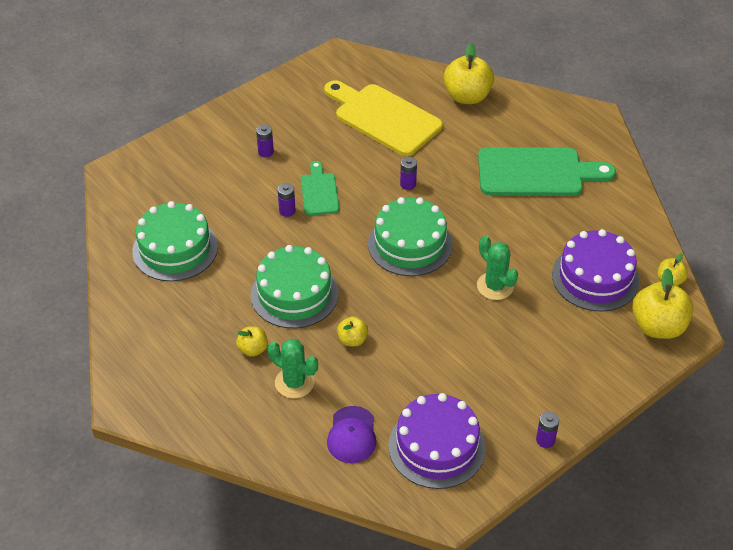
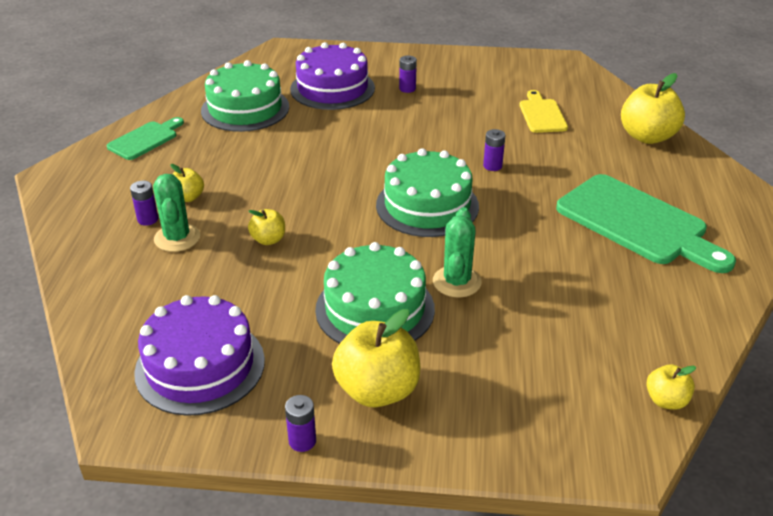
camera: 45 degrees right, 10 degrees down
(287, 211) = (363, 130): purple battery -> purple battery (148, 219)
(294, 294) = (278, 182): green cake -> green cake (375, 309)
(319, 192) = (408, 132): green cutting board -> green cutting board (145, 139)
(352, 435) = (153, 304): purple cap -> none
(384, 118) = (541, 114): yellow cutting board -> yellow cutting board, size x0.53
(595, 277) = (576, 341): purple cake -> purple cake (332, 88)
(658, 326) = (587, 433): yellow apple -> yellow apple (377, 390)

